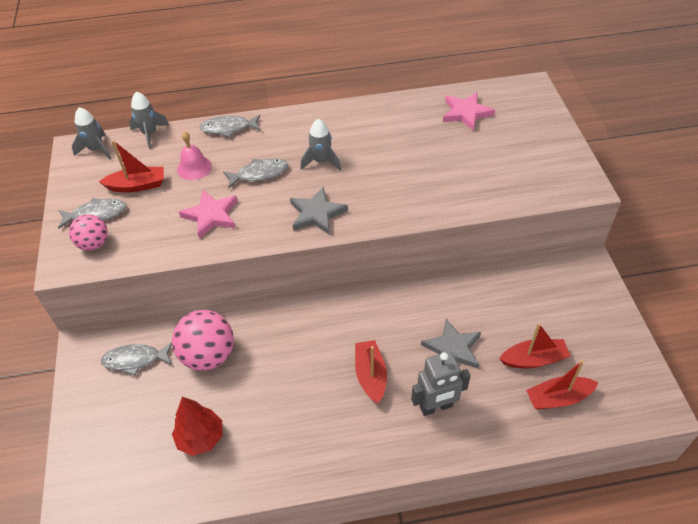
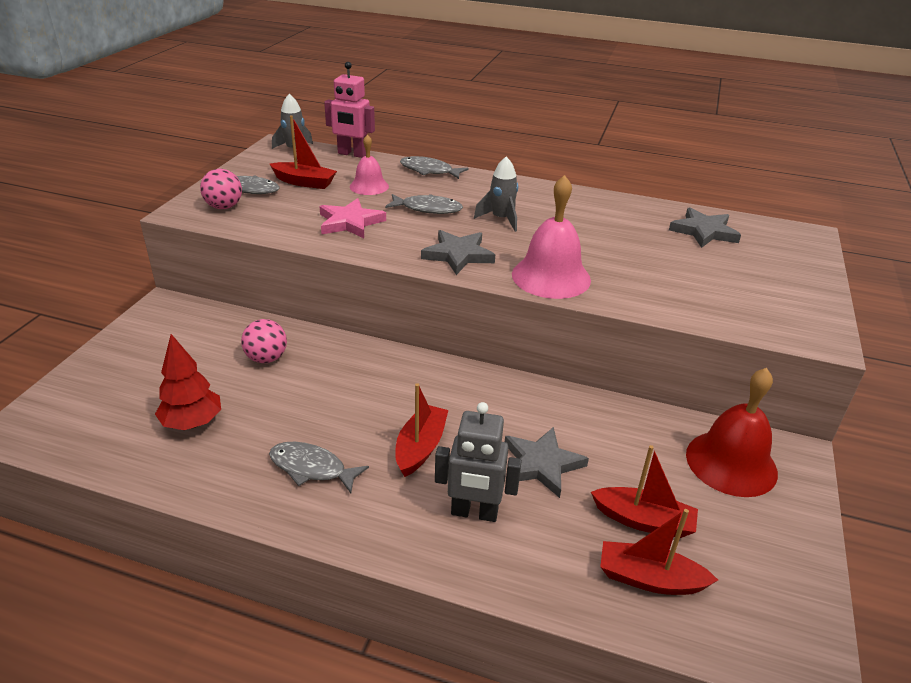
camera: 25 degrees right, 15 degrees down
(135, 360) = (196, 334): grey fish -> grey fish (312, 468)
(150, 134) = (352, 154): grey rocket -> pink robot
(208, 355) = (266, 358): pink ball -> pink ball, size x0.61
(394, 206) = (551, 277): none -> pink bell
(466, 113) = (704, 231): pink star -> grey star
(558, 290) = (731, 463): none -> red bell

